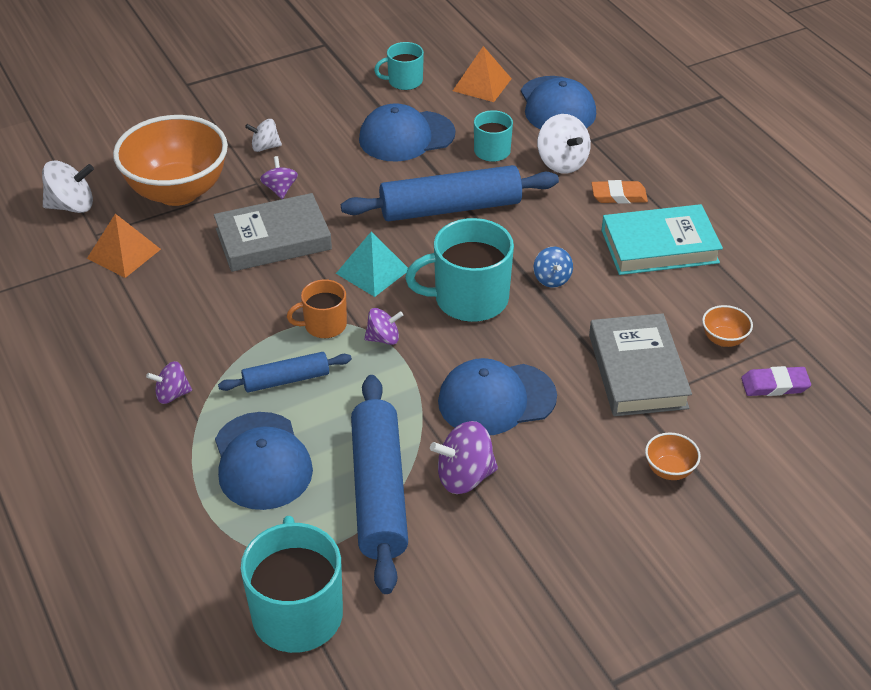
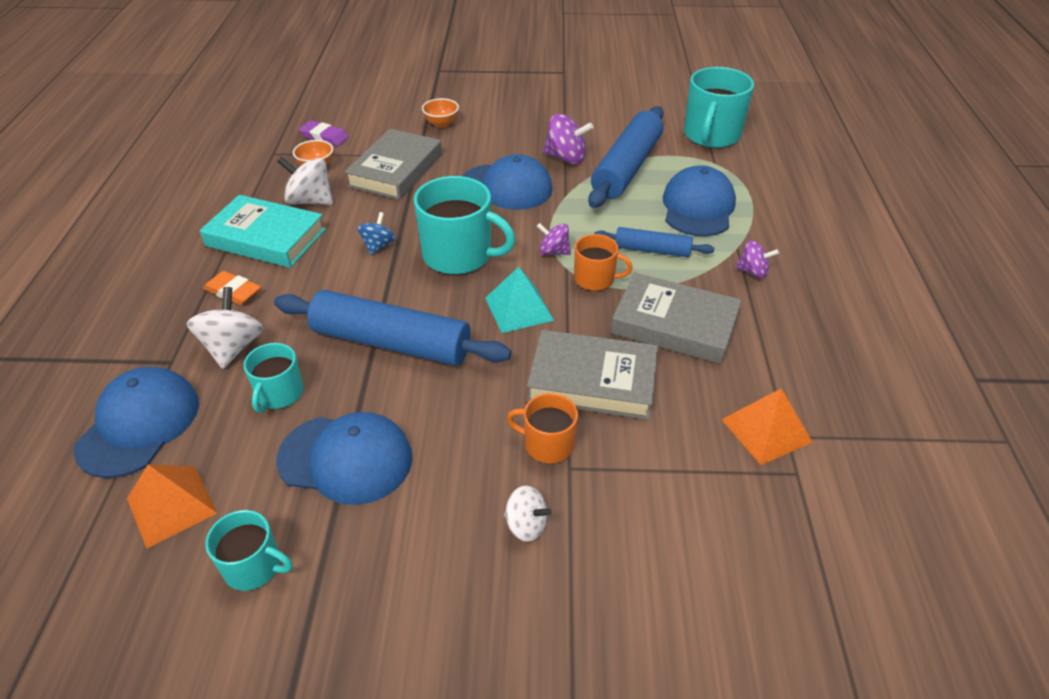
camera: 150 degrees left, 0 degrees up
(72, 206) = (823, 535): white spinning top -> white spinning top (310, 201)
(177, 191) = (674, 497): orange bowl -> none
(228, 309) = (674, 324): none -> grey book
(280, 189) = (547, 444): purple spinning top -> orange mug

